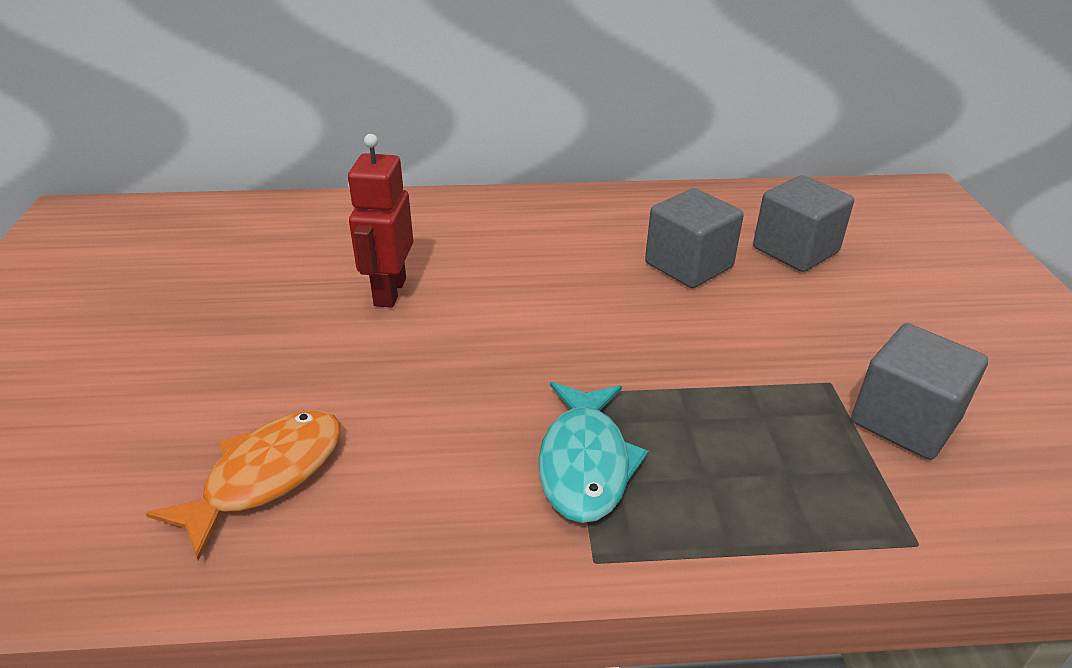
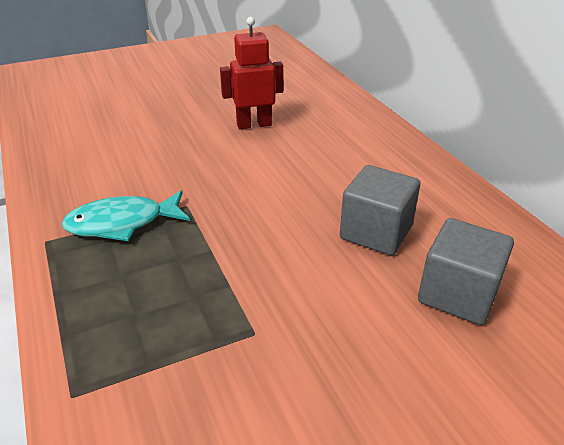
camera: 70 degrees right, 0 degrees up
(266, 476) = (91, 134): orange fish -> none
(905, 421) = (218, 386): grey cube -> none

